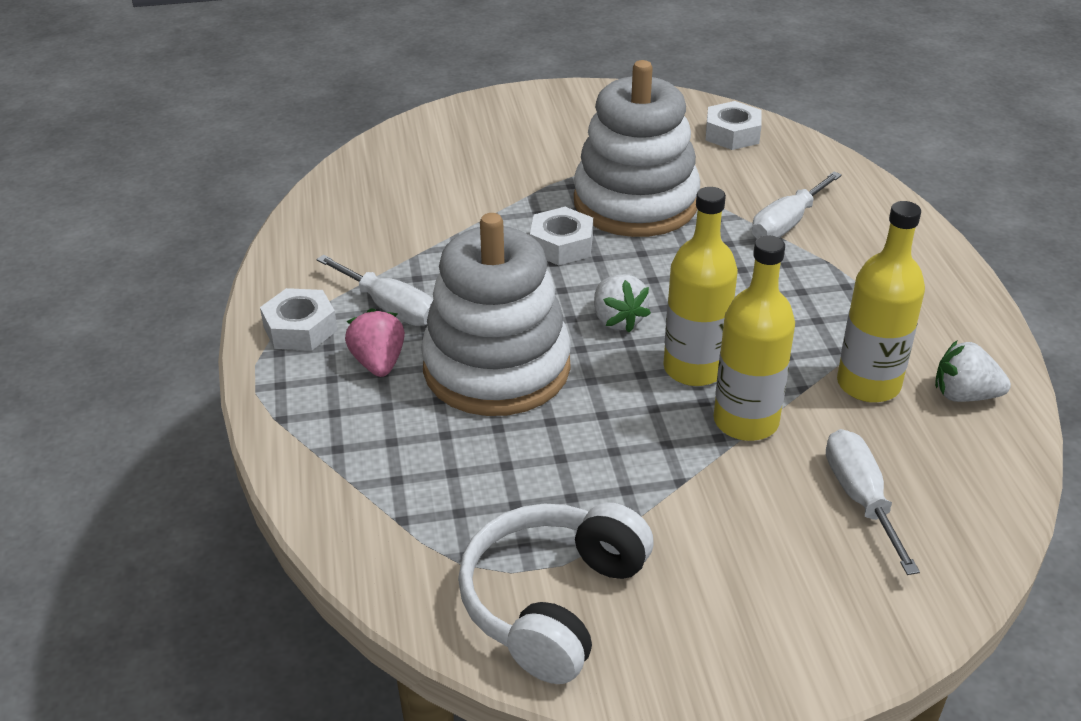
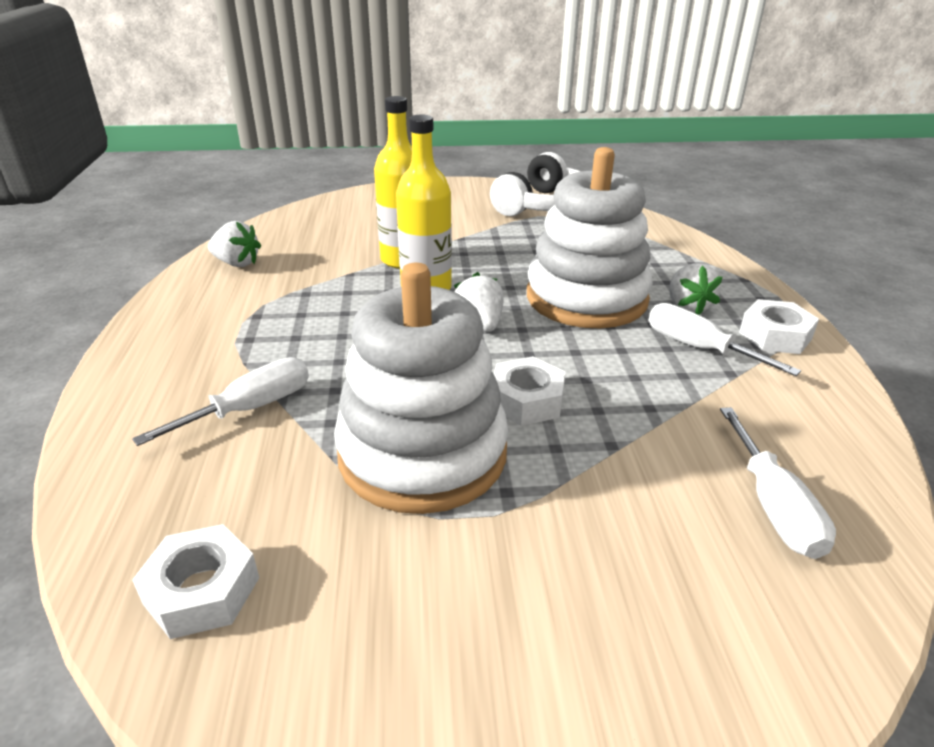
camera: 175 degrees left, 5 degrees down
(378, 363) = (687, 307): pink strawberry -> white strawberry
(860, 498) = (355, 226): white screwdriver -> white screwdriver (773, 506)
(868, 384) = (299, 272): yellow bottle -> none

